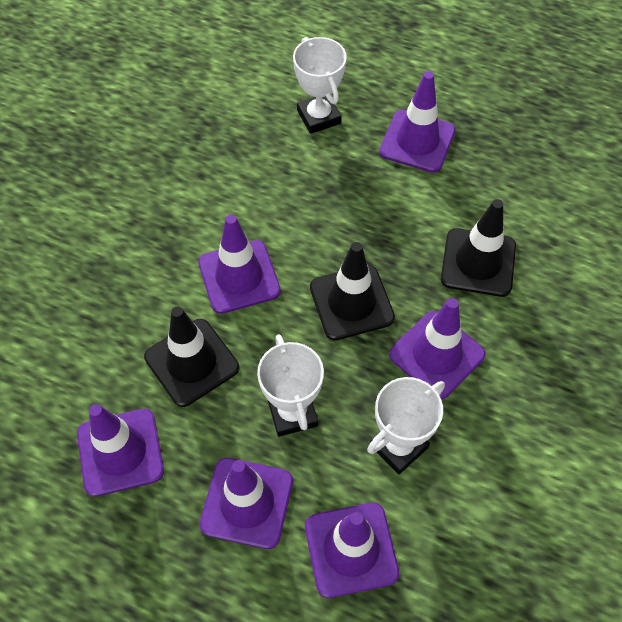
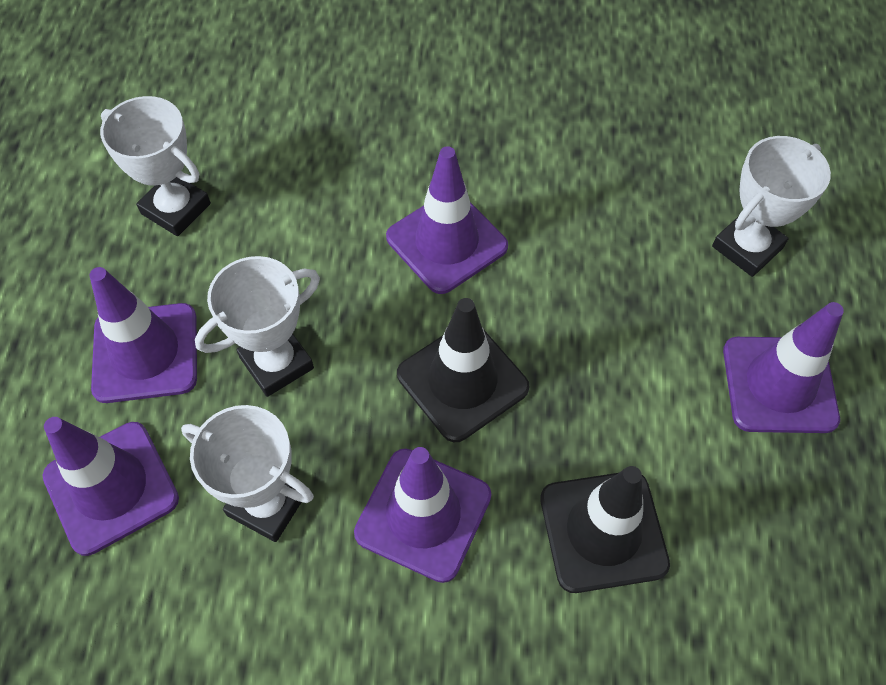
camera: 70 degrees right, 0 degrees up
(120, 452) = (176, 209): purple traffic cone -> white trophy
(191, 362) = (309, 235): black traffic cone -> none

